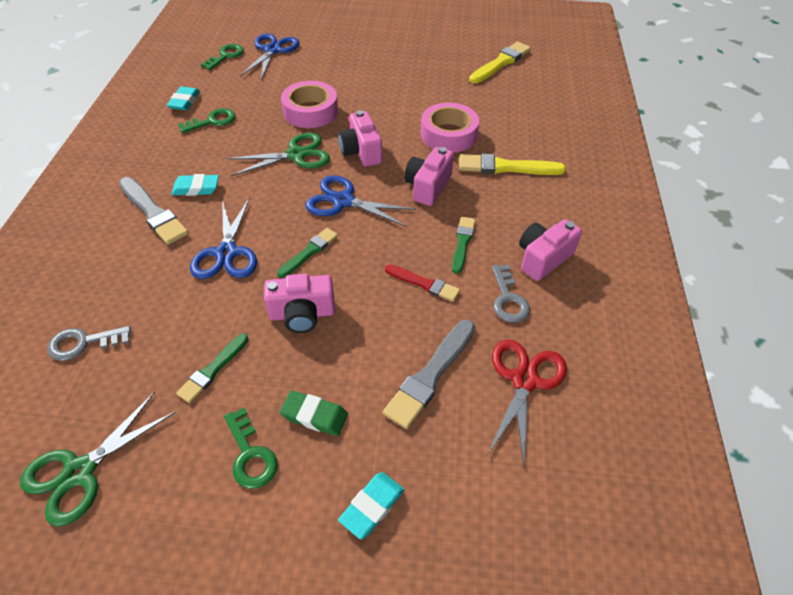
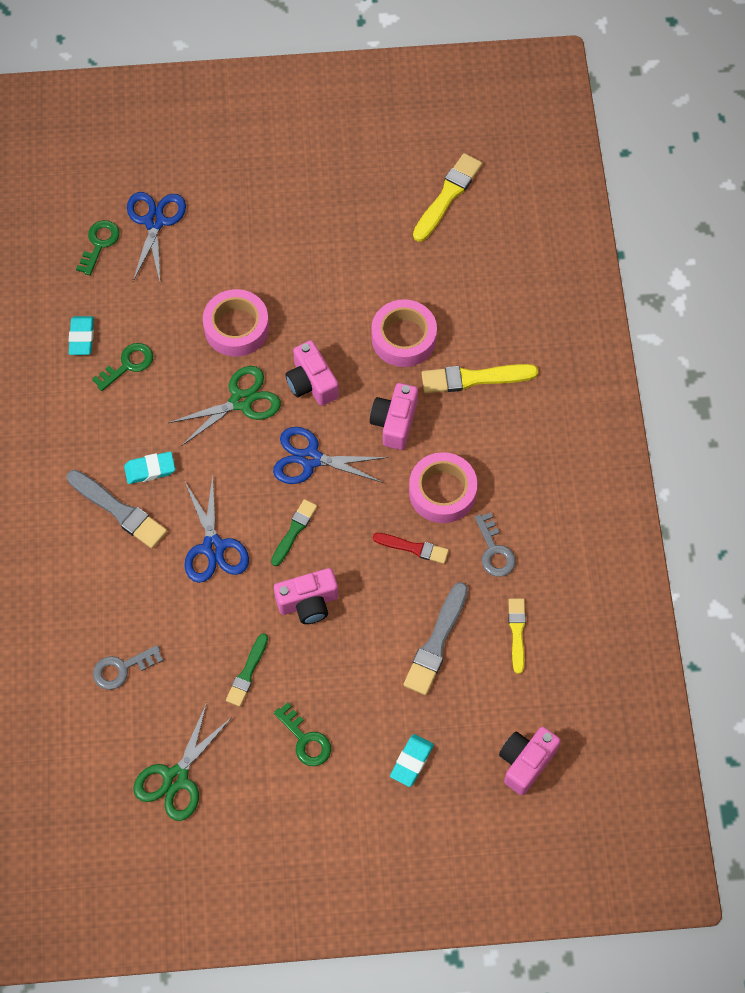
camera: 10 degrees left, 15 degrees up
(314, 415) = (347, 697): green eraser -> none
(462, 243) = (442, 492): green brush -> pink tape
(524, 380) = (517, 632): red scissors -> yellow brush
(543, 258) = (523, 497): pink camera -> pink camera (526, 762)

